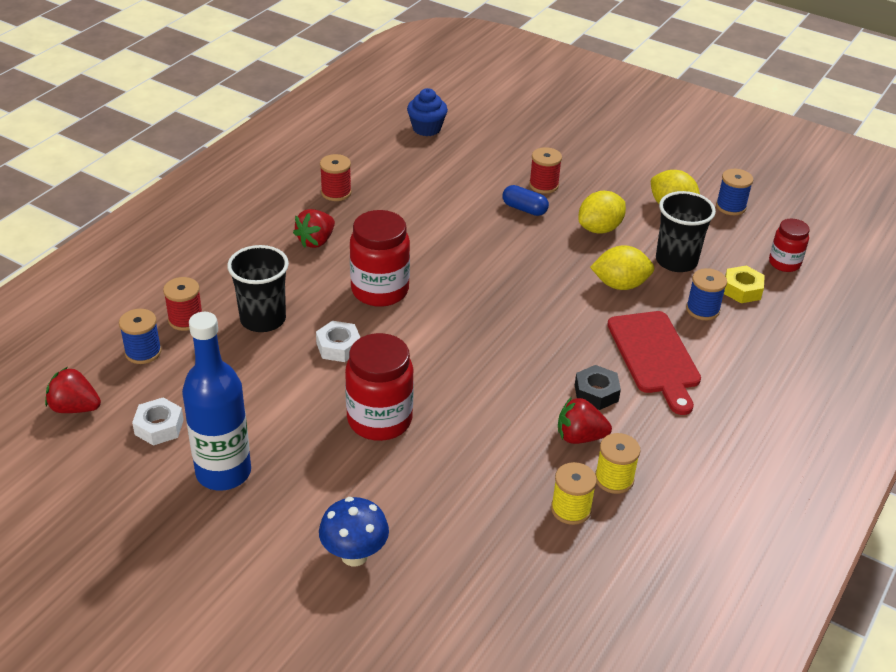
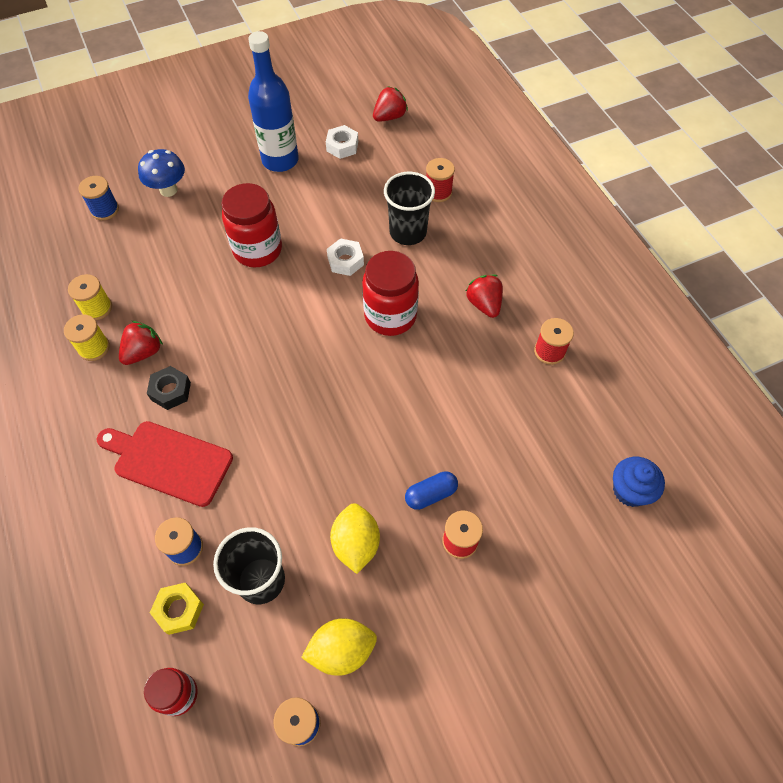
camera: 125 degrees right, 20 degrees up
(143, 352) = (419, 161): blue spool -> blue spool (105, 210)
(620, 285) = (268, 500): yellow lemon -> none

